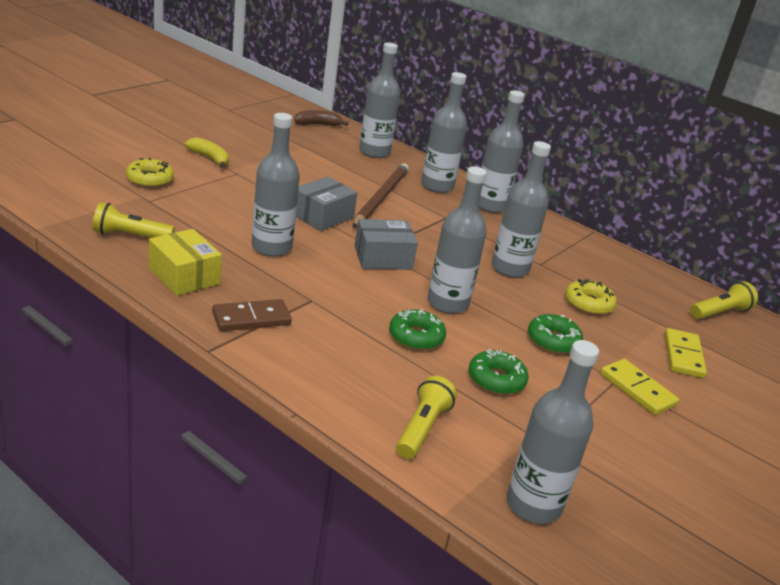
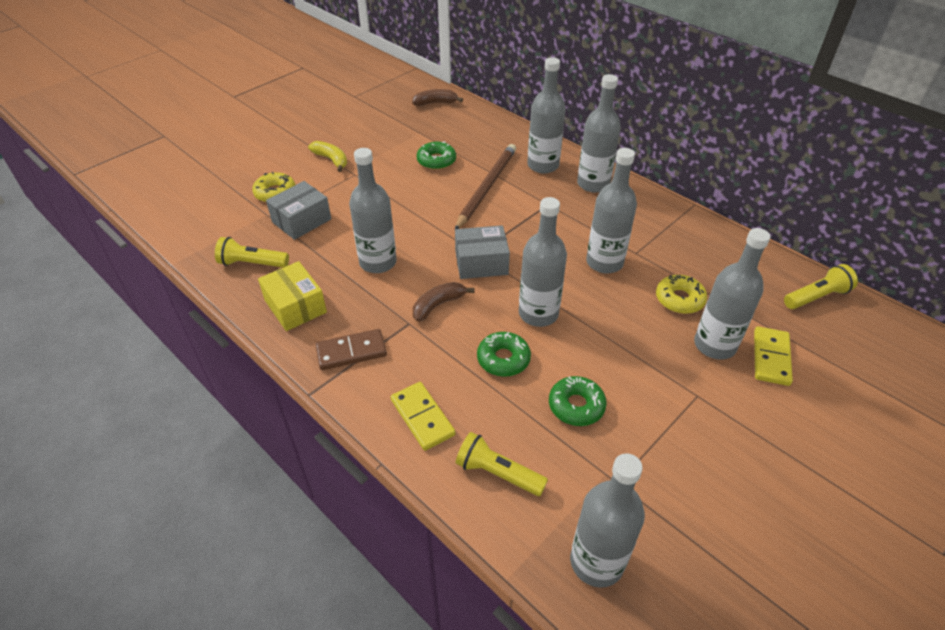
camera: 10 degrees right, 15 degrees up
(322, 216) = (429, 218): grey box -> grey box (301, 220)
(341, 288) = (438, 305): none -> brown banana
(374, 152) = (486, 130): grey bottle -> grey bottle (714, 345)
(422, 428) = (497, 473): yellow flashlight -> yellow flashlight turned 90 degrees counterclockwise
(553, 341) = (638, 351): green donut -> green donut (436, 161)
(637, 389) = (718, 406): yellow domino -> yellow domino (422, 417)

